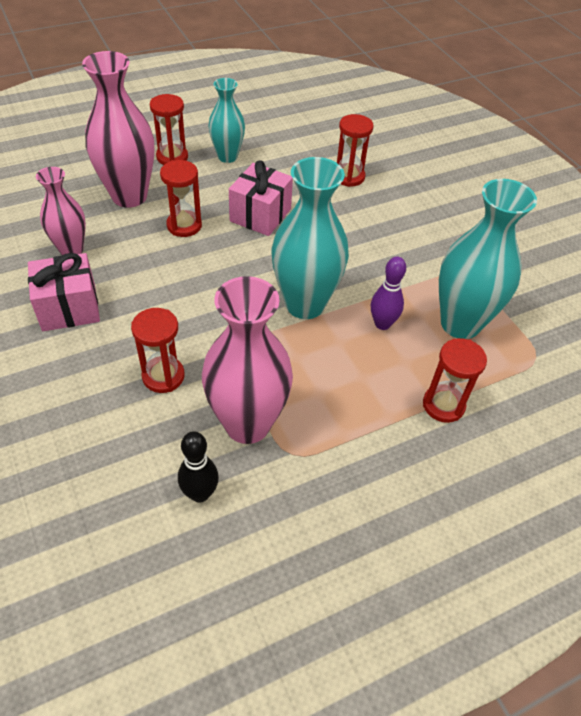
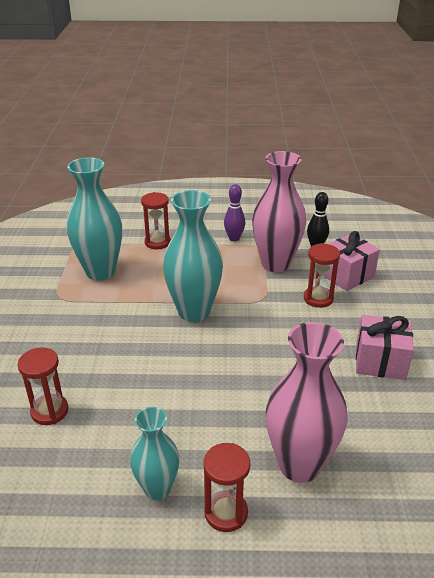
camera: 150 degrees left, 15 degrees down
(71, 250) = (373, 415): pink vase -> none
(184, 225) = (254, 407): red hourglass -> none
(260, 215) = (174, 395): pink gift -> pink gift (347, 275)
(382, 324) = (151, 285): purple bowling pin -> purple bowling pin (234, 238)

